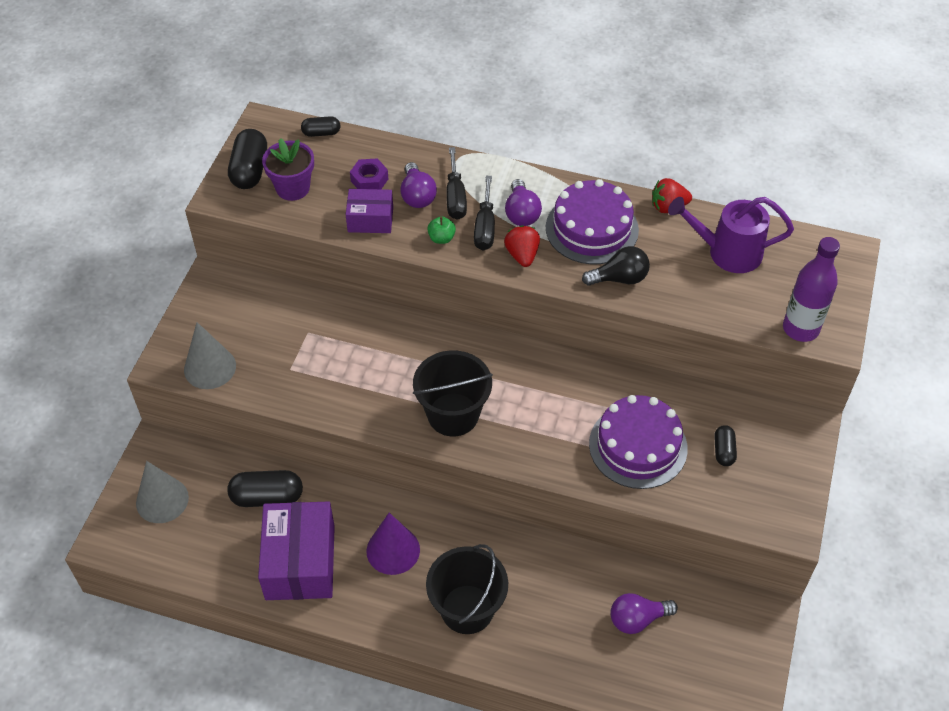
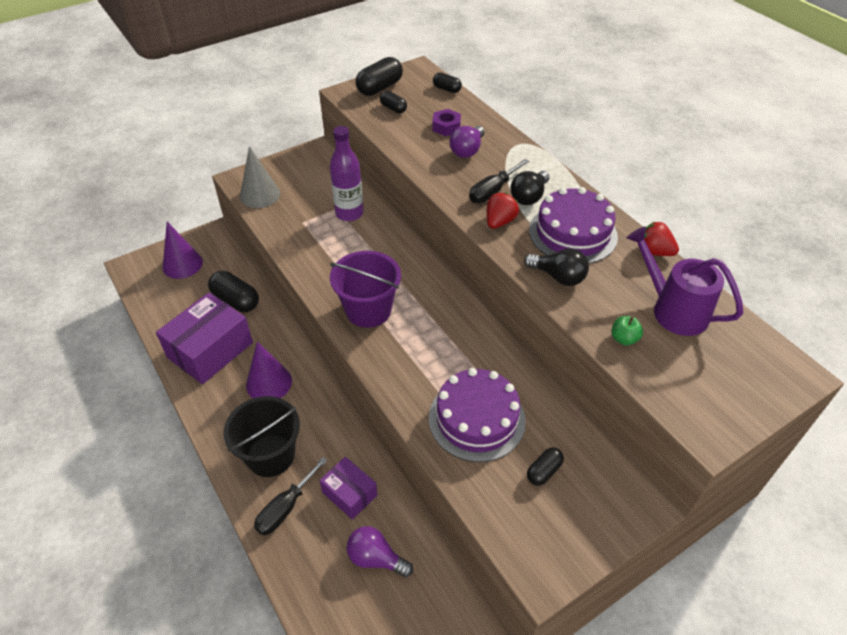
camera: 40 degrees right, 5 degrees down
(162, 500) = (182, 264): grey cone -> purple cone
(293, 188) = (393, 108): purple flower pot -> black capsule
(370, 219) = (420, 148): purple box -> purple box (350, 493)
(441, 238) = (454, 182): green apple -> green apple (624, 339)
(453, 414) = (368, 310): black bucket -> purple bucket
(455, 197) = (492, 164): black screwdriver -> black screwdriver (285, 508)
(521, 213) = (529, 197): purple light bulb -> black light bulb
(800, 329) = (684, 406): purple bottle -> purple bottle (349, 213)

